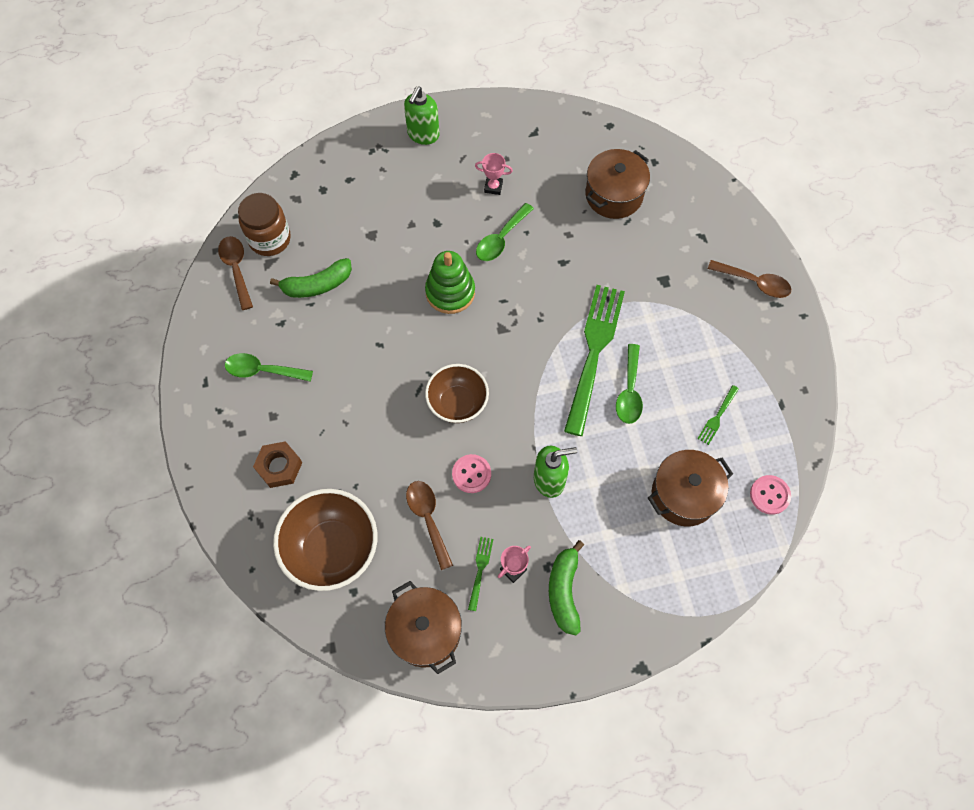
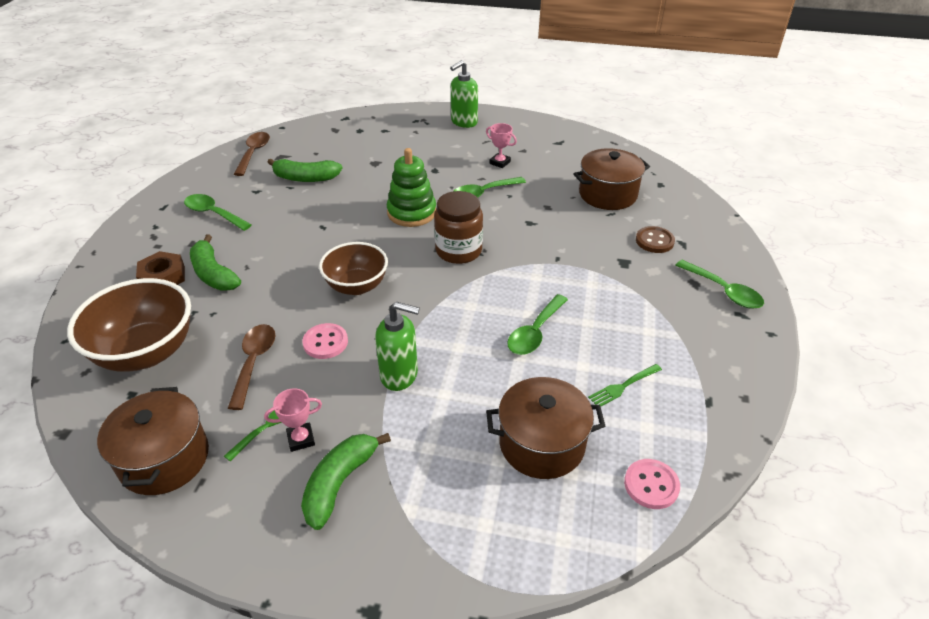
camera: 25 degrees right, 25 degrees down
(270, 239) = (294, 144): brown jar -> brown jar (458, 251)
(322, 443) = (213, 274): none -> green banana
(594, 353) = (516, 292): green fork -> none
(678, 243) = (654, 241): none -> brown button
(754, 282) = (723, 291): brown spoon -> green spoon

